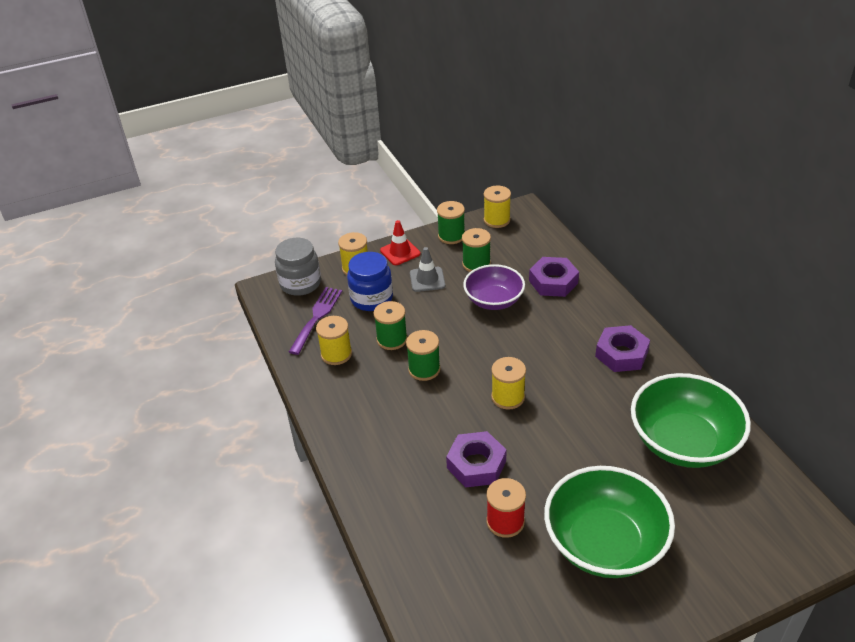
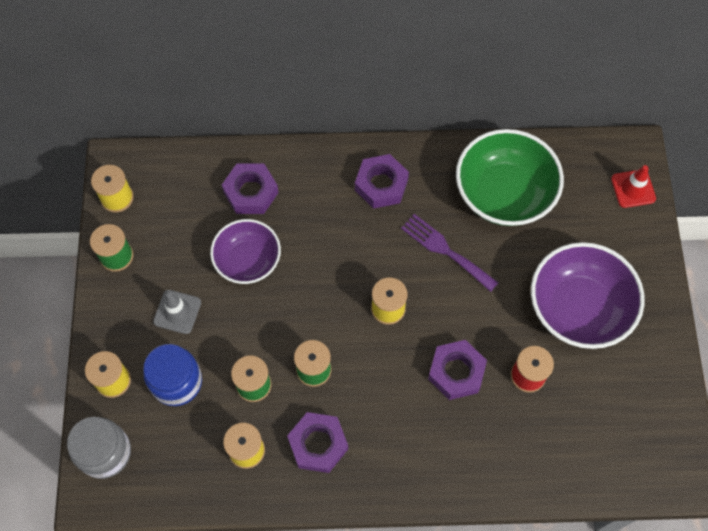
camera: 70 degrees left, 25 degrees up
(317, 317) = (175, 452): purple fork -> purple fork (445, 250)
(361, 393) = (318, 444): none -> purple nut
(400, 252) = (113, 322): red traffic cone -> red traffic cone (633, 189)
(476, 264) = (180, 252): green spool -> none
(604, 543) = (578, 308): green bowl -> purple bowl

